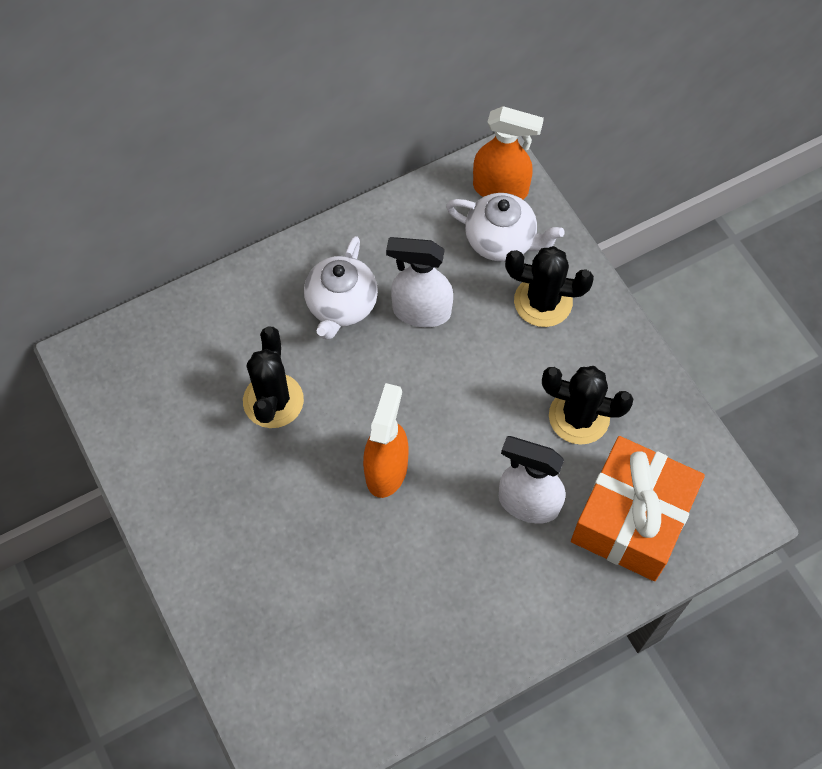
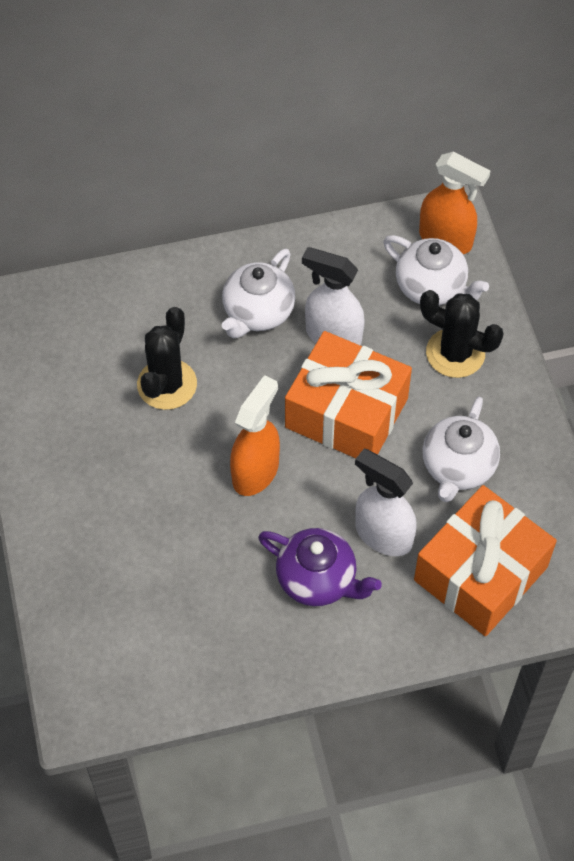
camera: 15 degrees right, 5 degrees down
(457, 387) = (346, 413): none -> orange gift
(478, 565) = (317, 580): none -> purple teapot
(579, 417) = (458, 467): black cactus -> white teapot

